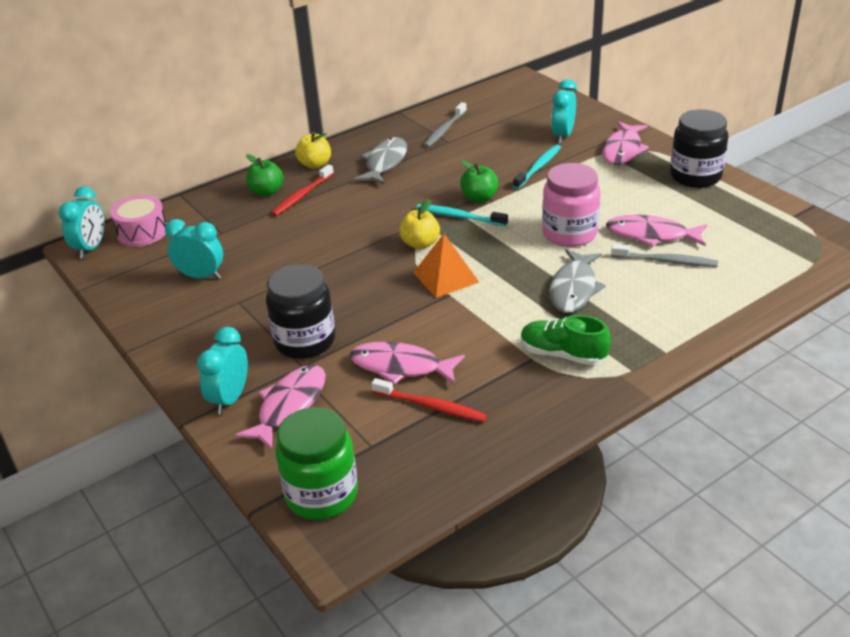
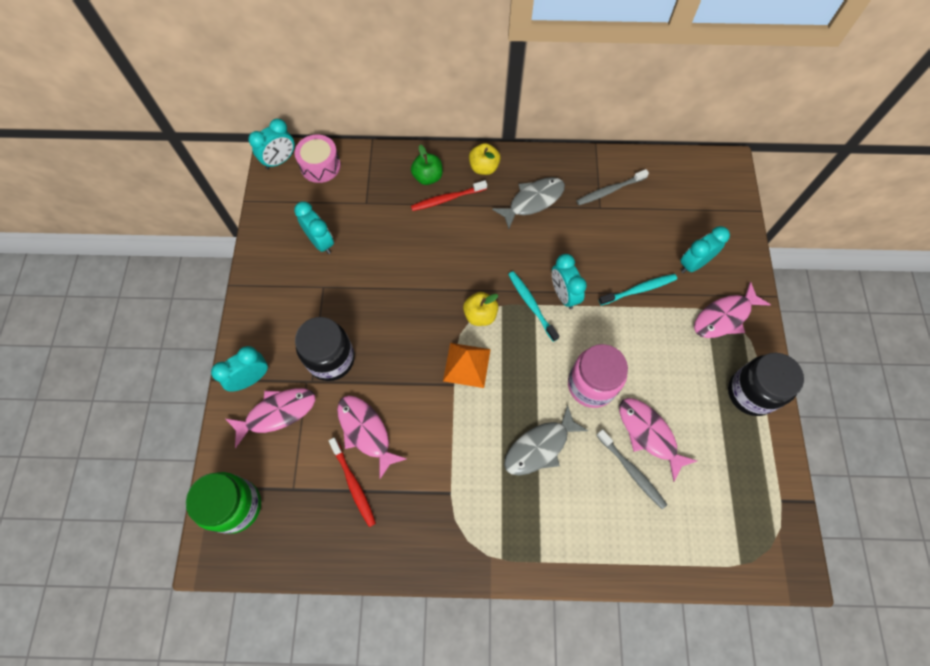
camera: 35 degrees right, 30 degrees up
(479, 198) = (563, 294): green apple -> turquoise clock
(562, 354) = (472, 506): green shoe -> none

